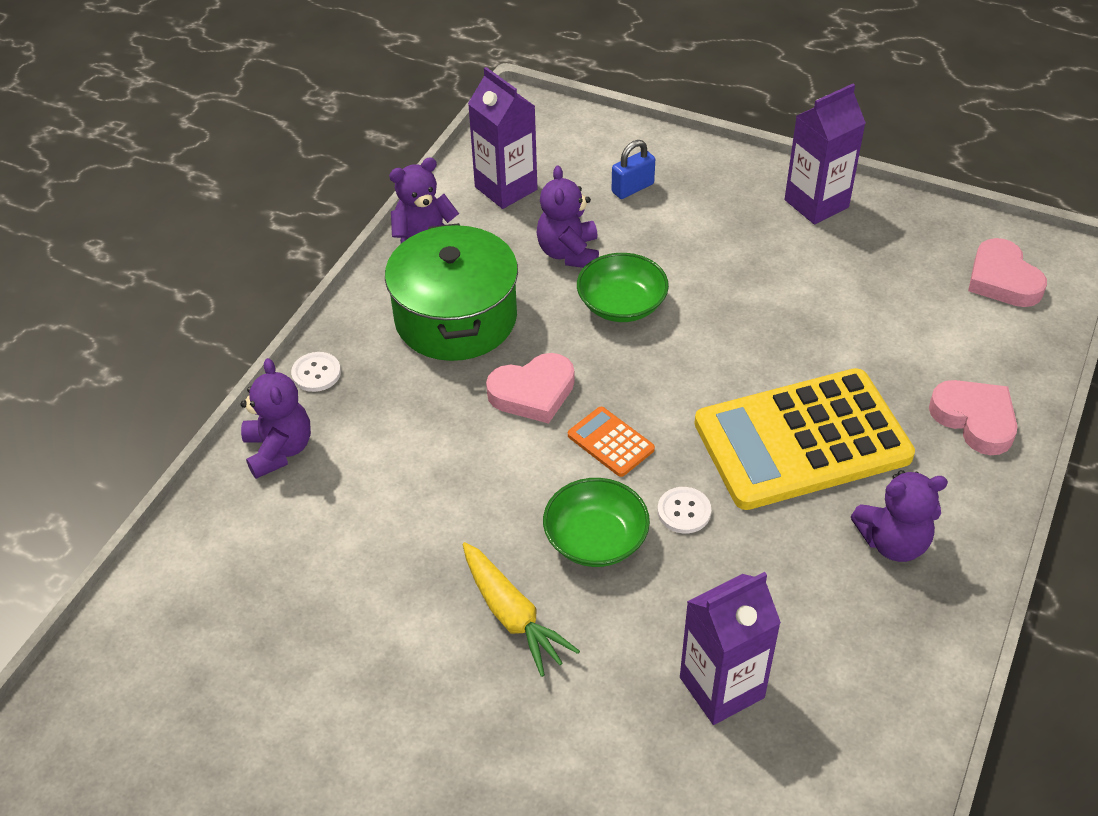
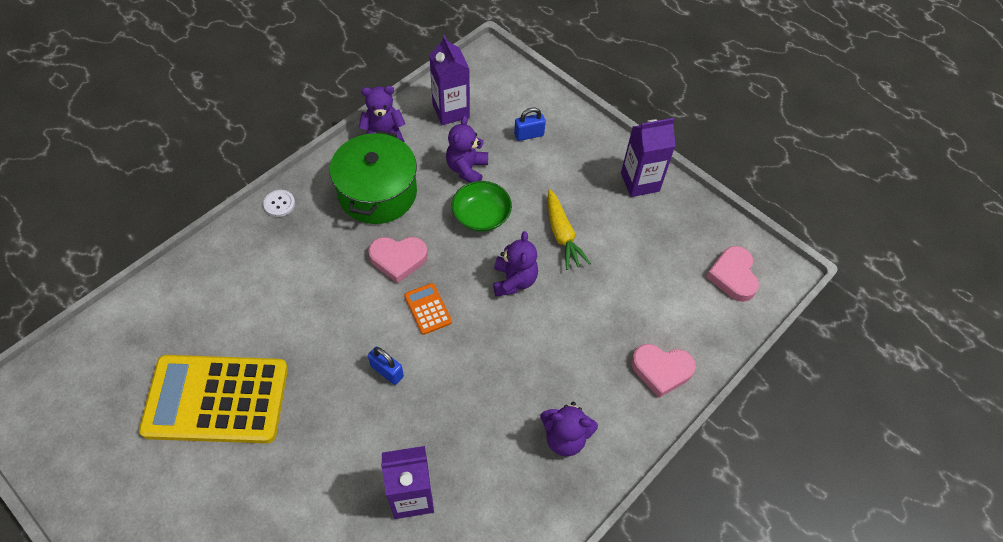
camera: 15 degrees right, 10 degrees up
(279, 450) = (235, 248): purple teddy bear -> purple teddy bear (514, 280)
(512, 616) = (314, 404): yellow carrot -> yellow carrot (562, 235)
(596, 539) = (387, 371): green bowl -> blue padlock
(684, 511) = (448, 371): white button -> none
(802, 440) = (544, 347): yellow calculator -> yellow calculator (216, 399)
(975, 419) = (661, 370): pink heart -> pink heart turned 120 degrees clockwise

